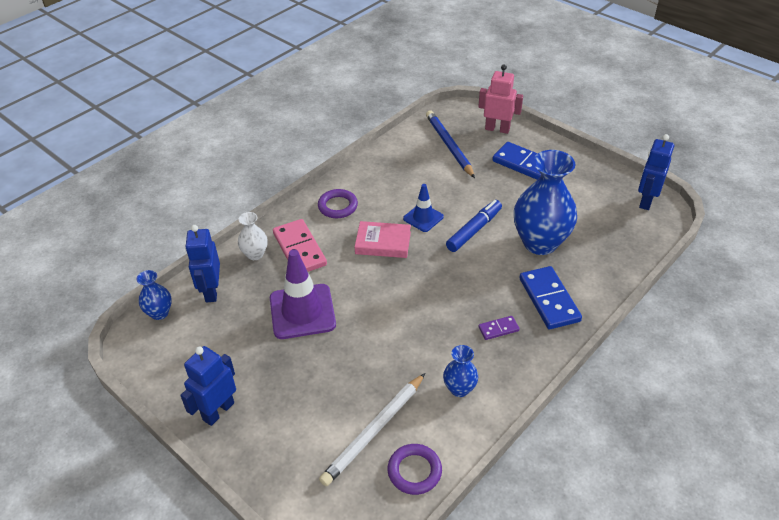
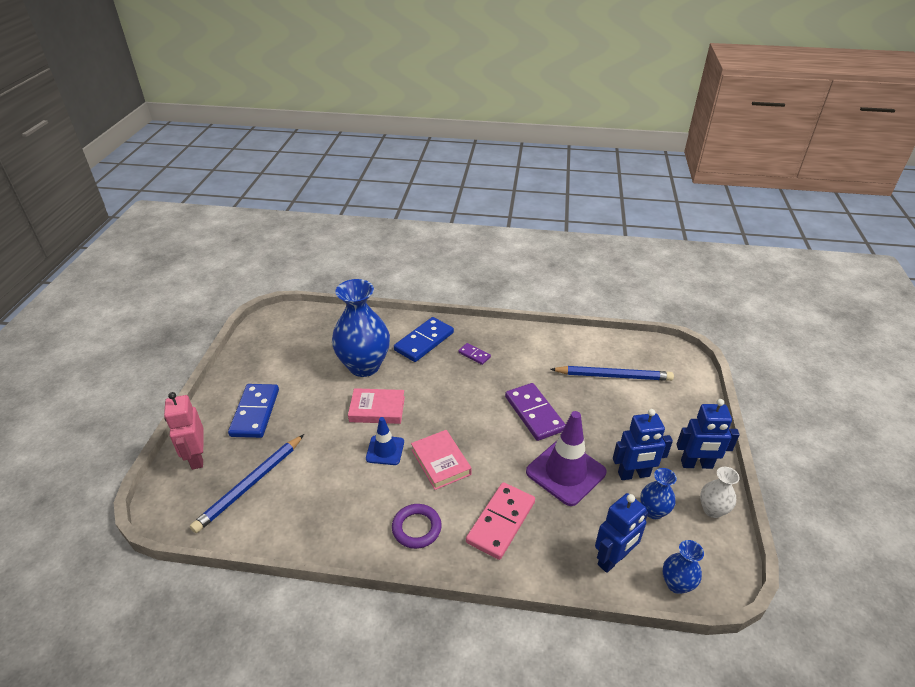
camera: 125 degrees left, 5 degrees down
(255, 254) = (539, 556): white vase -> white vase (712, 510)
(374, 431) = (613, 376): white pencil -> blue pencil
(381, 329) = (534, 413): none -> purple domino
(414, 471) = (616, 347): purple ring -> none
(459, 389) = (541, 353): blue vase -> blue vase (653, 511)
(474, 230) = (377, 409): blue marker -> pink book
(646, 201) = (269, 327): blue robot -> blue robot (634, 474)

